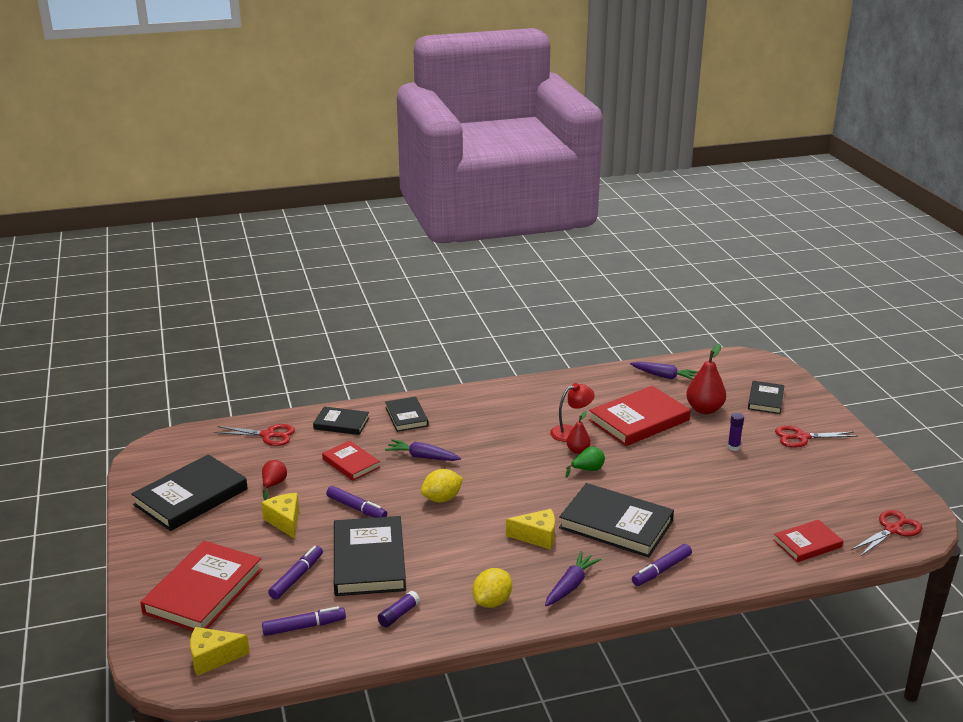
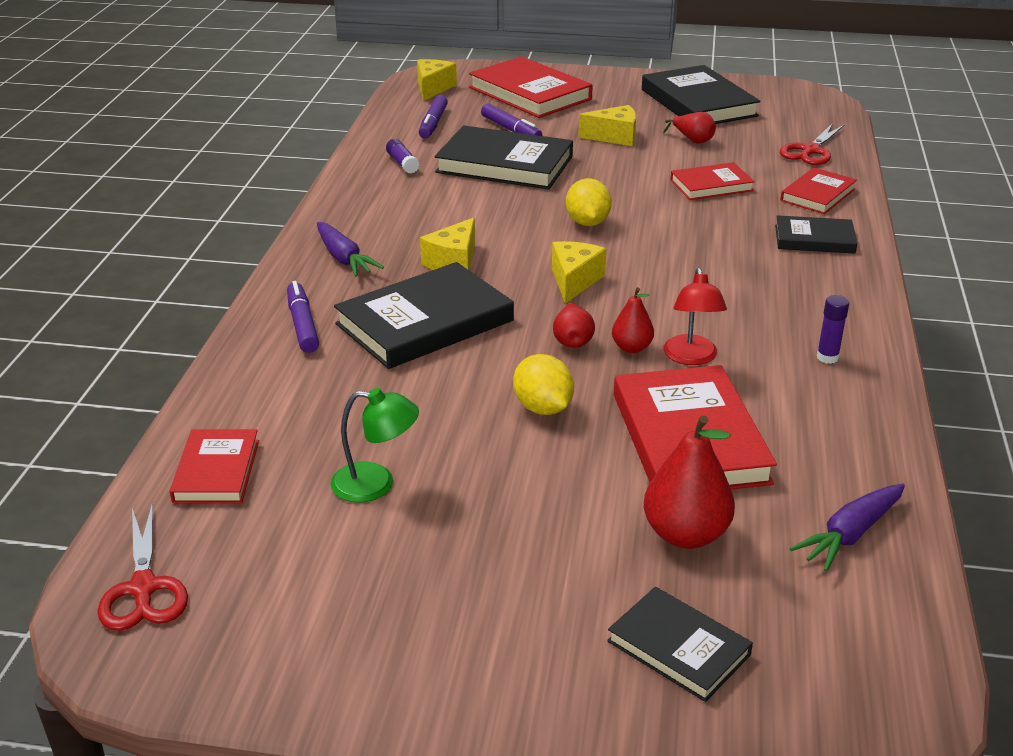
camera: 115 degrees right, 5 degrees up
(341, 423) = (818, 195): black book -> red book
(356, 508) = (609, 173): purple marker -> none
(422, 457) = (696, 229): purple carrot -> none
(492, 602) = (368, 210): yellow lemon -> yellow lemon (543, 408)
(523, 485) = (574, 281): none -> yellow cheese
(587, 470) = (572, 340): green pear -> red pear
(733, 447) = (529, 513): purple glue stick -> purple glue stick (827, 357)
(761, 492) = (376, 484): none -> green lamp
(801, 437) = (498, 627): red scissors -> none

